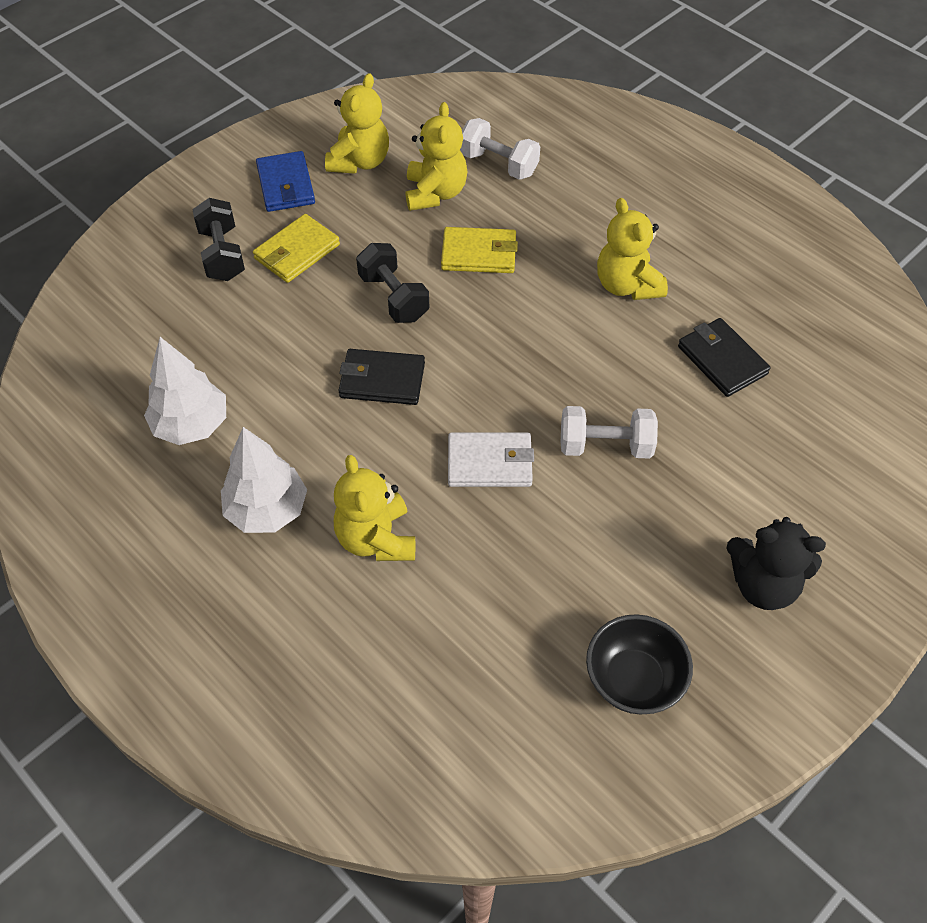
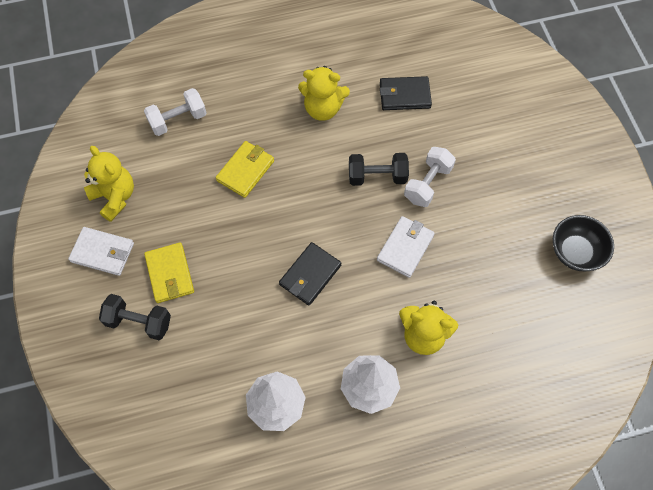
camera: 60 degrees left, 10 degrees up
(286, 185) = (103, 252): blue wallet -> white wallet
(393, 297) = (248, 236): black dumbbell -> black dumbbell (377, 176)
(435, 193) = (177, 168): yellow teddy bear -> none
(763, 585) = (551, 162): black teddy bear -> none

